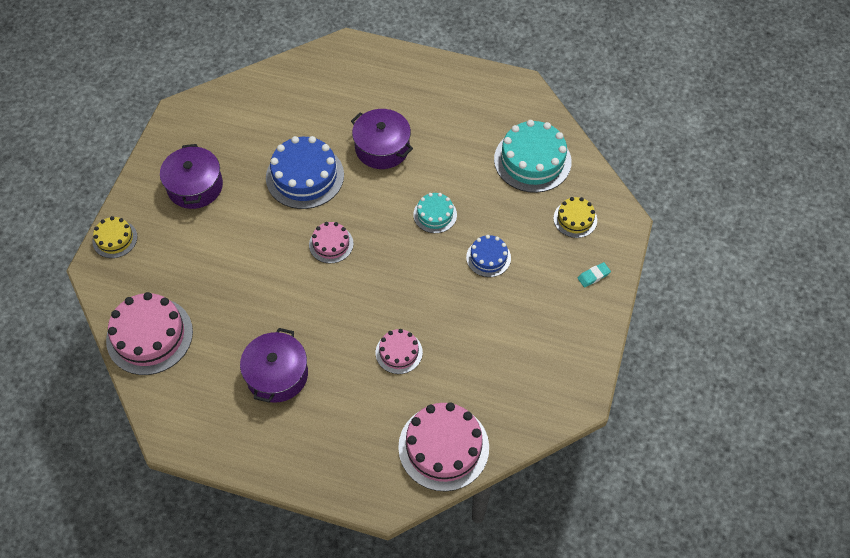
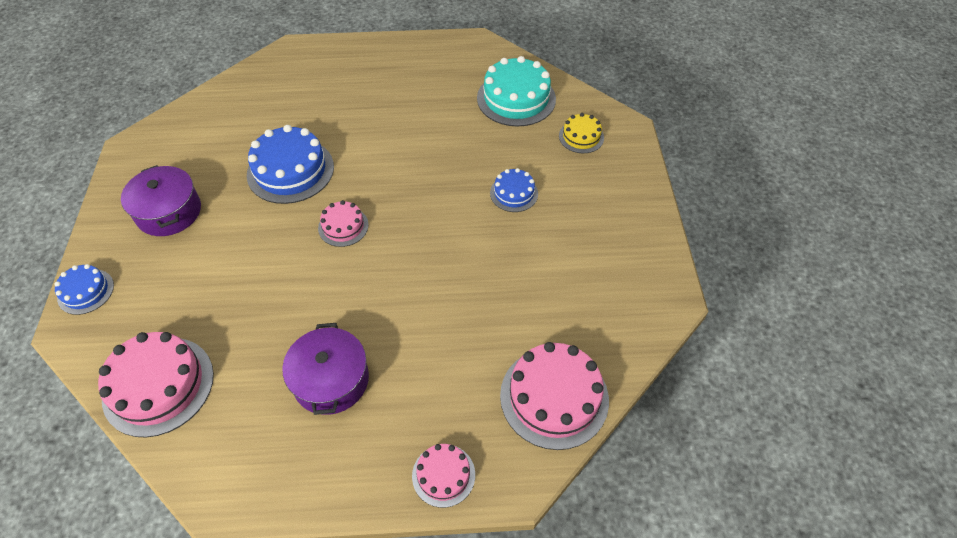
camera: 20 degrees left, 5 degrees down
(115, 239) = (85, 291): yellow cake -> blue cake
(382, 148) = (363, 125): purple pot -> none
(399, 352) = (461, 312): pink cake -> pink cake (443, 475)
(435, 214) = (442, 169): turquoise cake -> none
(593, 276) = (624, 181): turquoise eraser -> none

